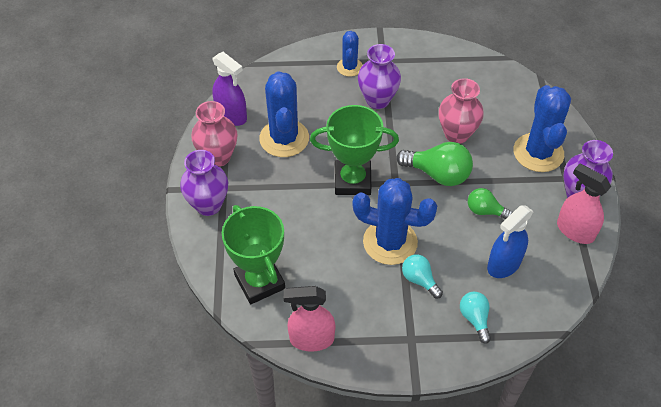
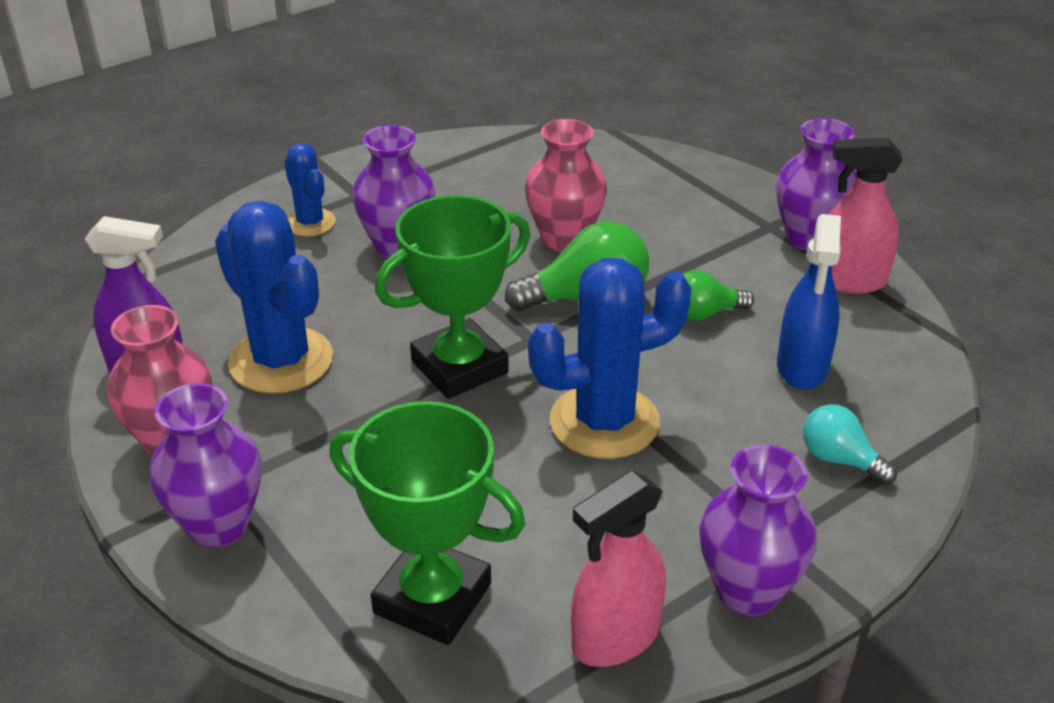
camera: 35 degrees left, 15 degrees down
(379, 352) = (747, 591): none -> purple vase
(419, 280) = (703, 450): turquoise light bulb -> none
(538, 153) = (702, 213): blue cactus -> none

